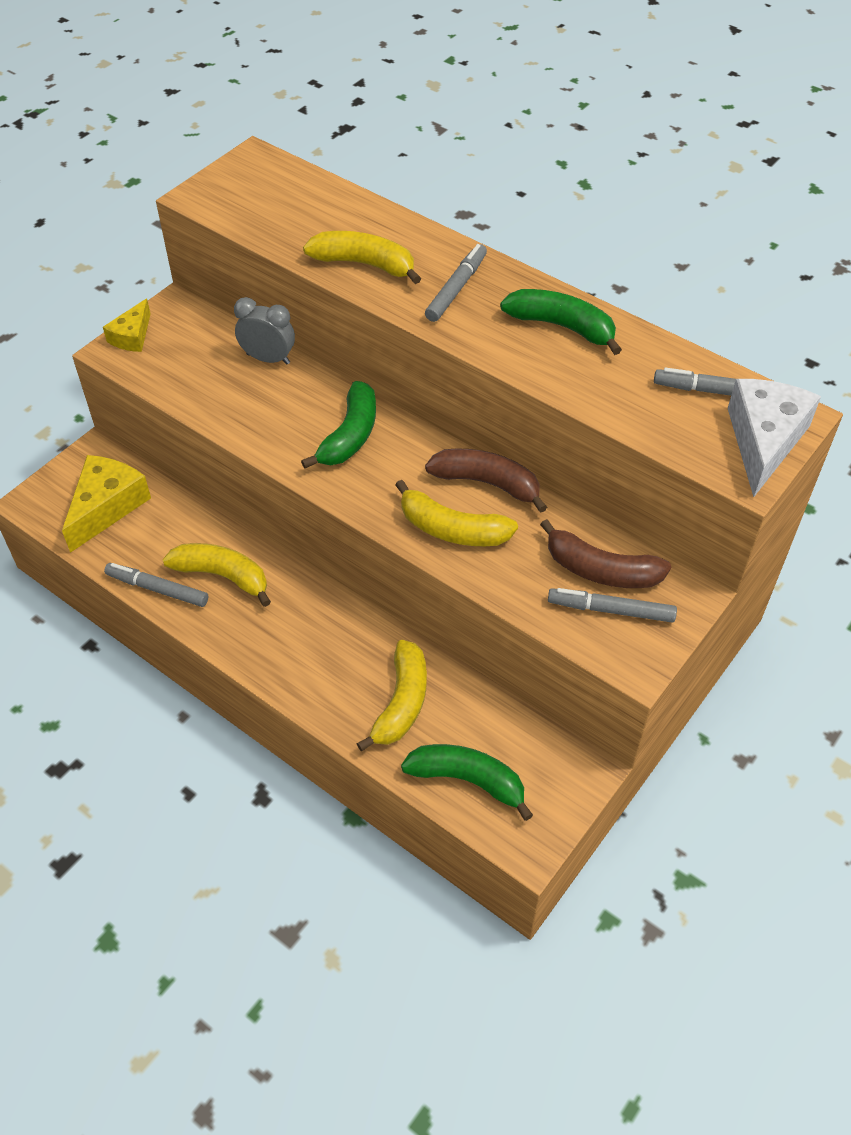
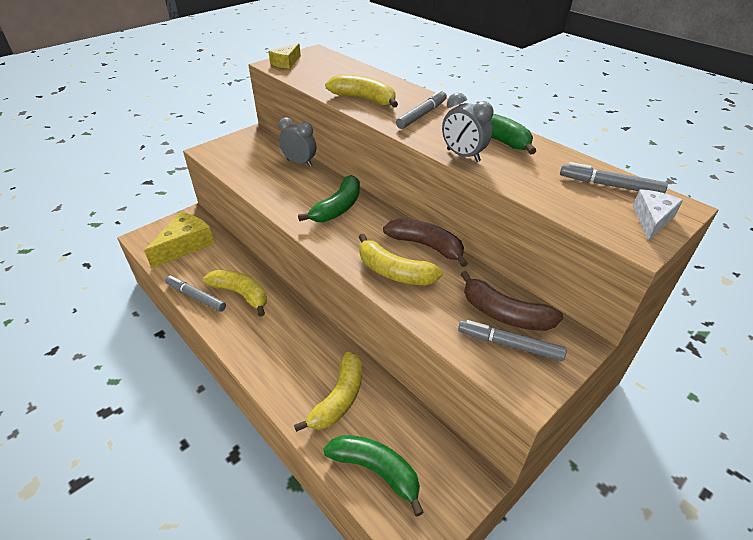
camera: 10 degrees right, 10 degrees down
(132, 336) = (222, 145): yellow cheese -> yellow cheese (286, 63)
(526, 362) = (463, 155): none -> grey clock
(764, 440) = (651, 219): white cheese -> white cheese, size x0.58

